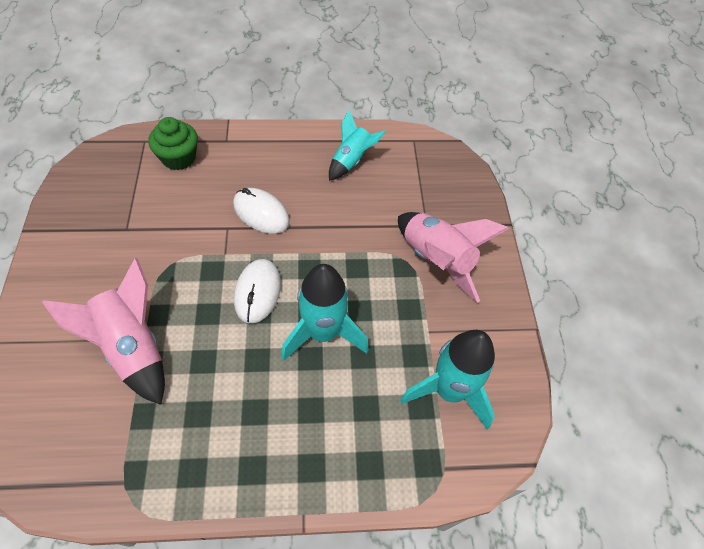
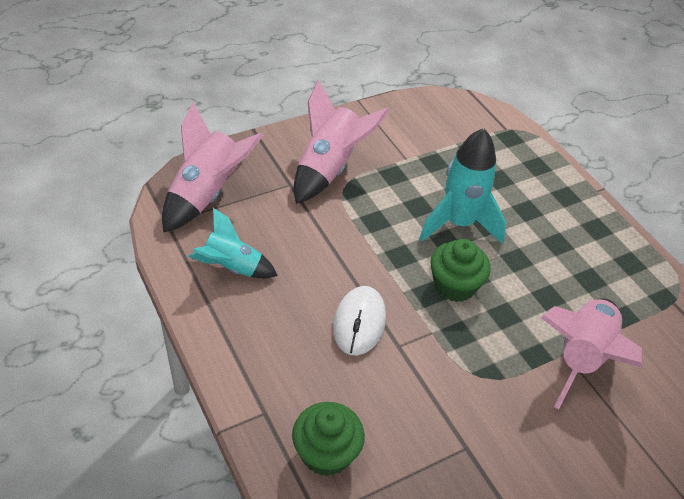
camera: 115 degrees left, 10 degrees down
(257, 292) = (454, 285): white mouse -> green cupcake
(434, 169) = (206, 194): none -> pink rocket
(449, 391) = (448, 137): turquoise rocket -> none

